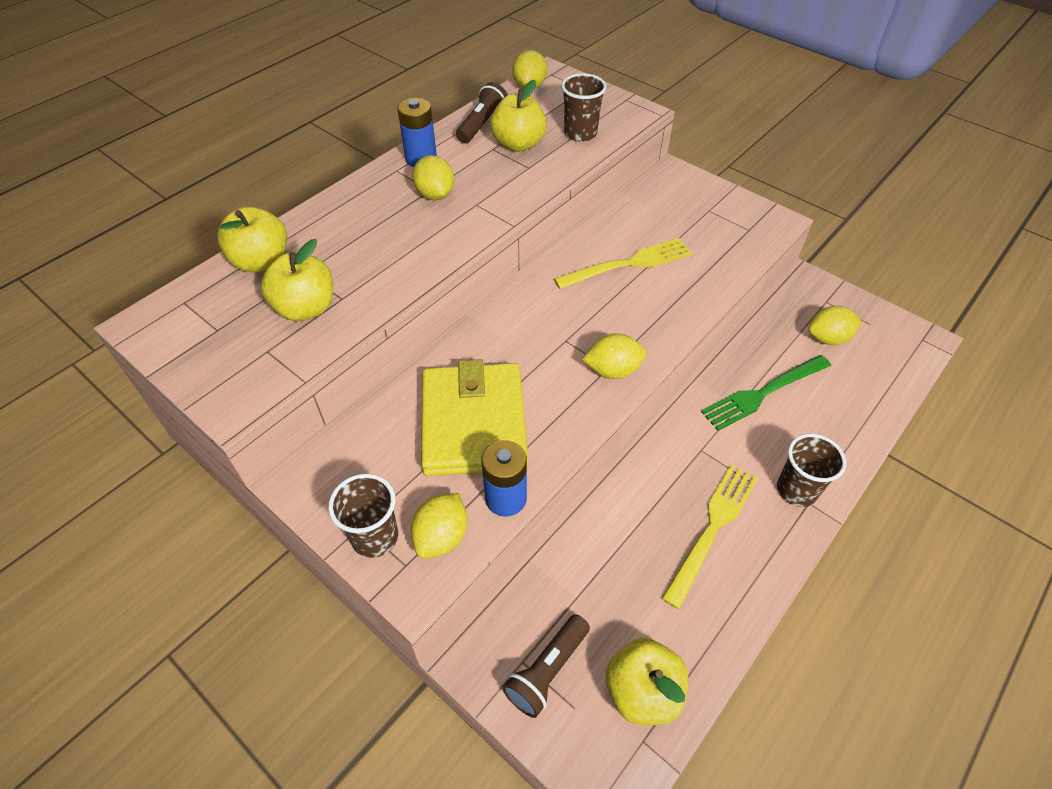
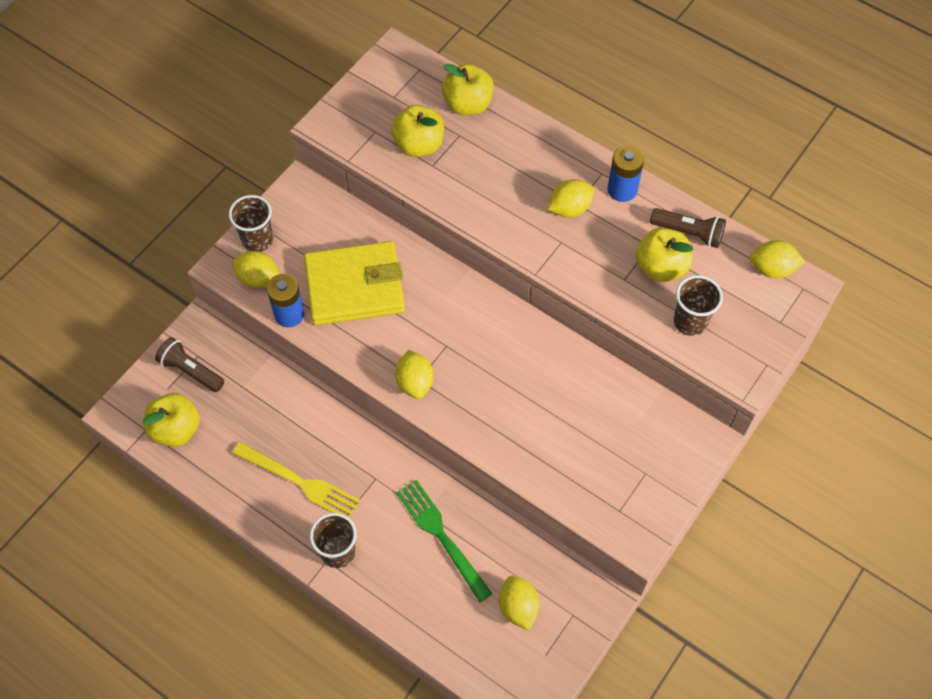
camera: 85 degrees right, 10 degrees up
(628, 264) = (550, 395): yellow fork -> none

